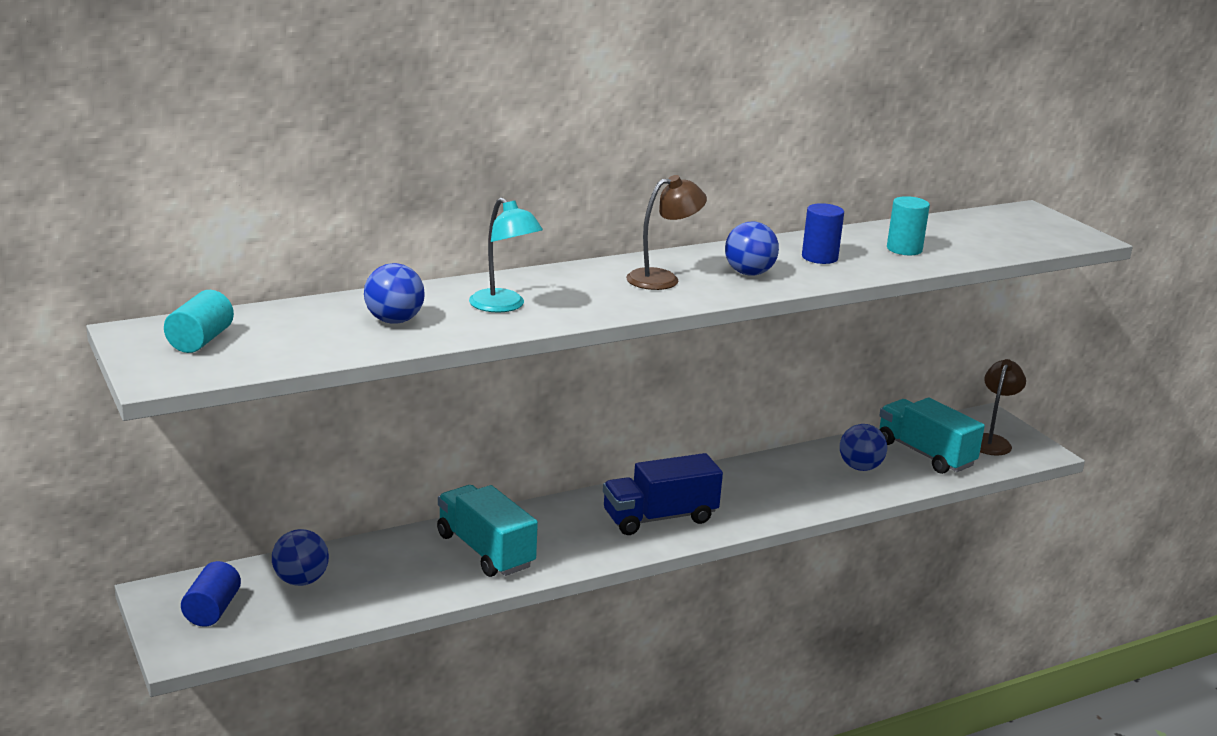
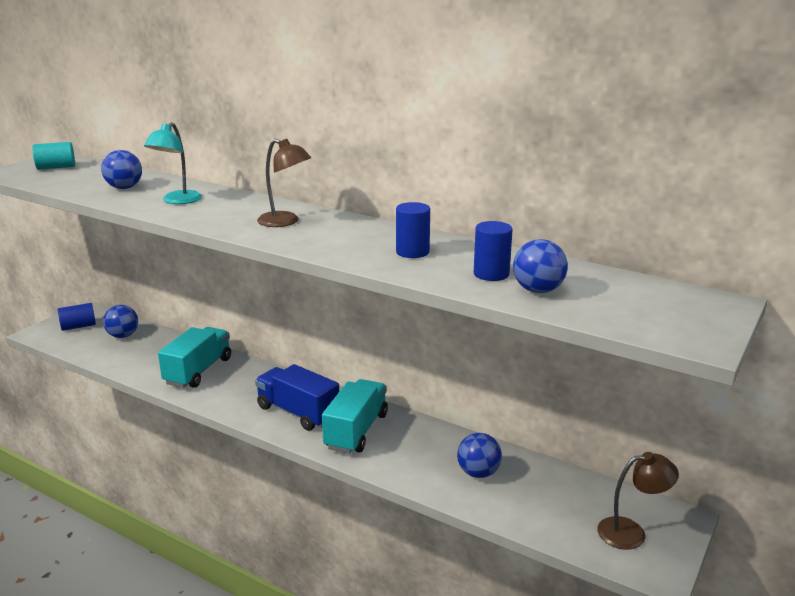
camera: 60 degrees right, 0 degrees up
(749, 273) = (337, 240): blue ball -> blue ball (538, 290)
(904, 249) = (491, 274): turquoise cylinder -> blue cylinder
(925, 454) = (549, 500): turquoise truck -> turquoise truck (356, 431)

